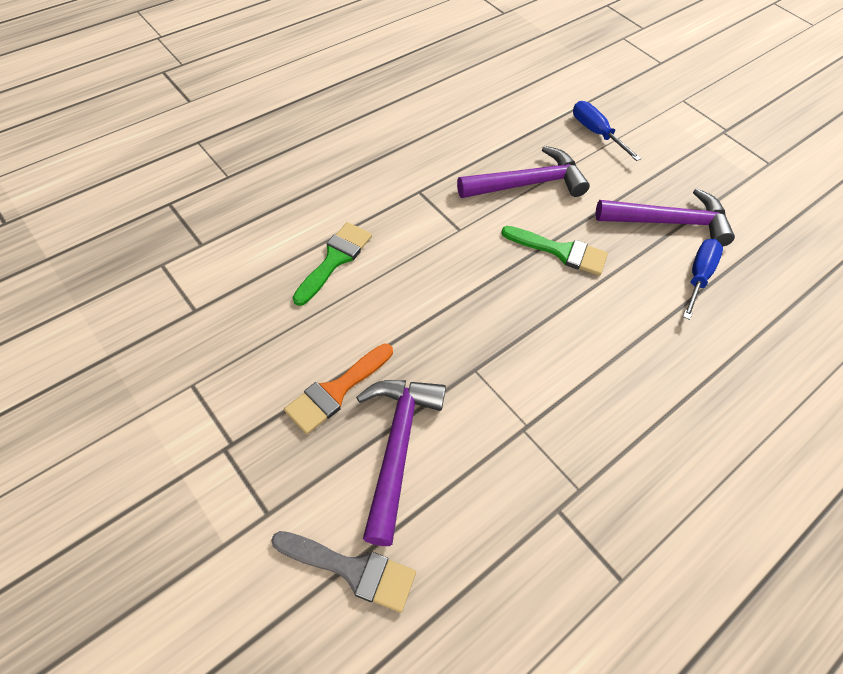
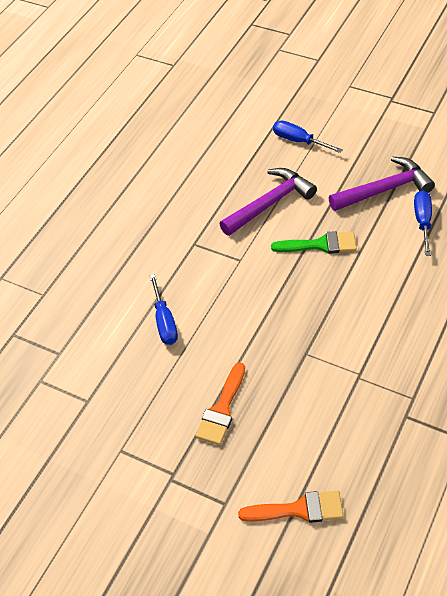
camera: 15 degrees left, 5 degrees down
(335, 260) = (164, 321): green brush -> blue screwdriver
(352, 569) = (298, 509): grey brush -> orange brush
(396, 448) = (283, 426): purple hammer -> none

